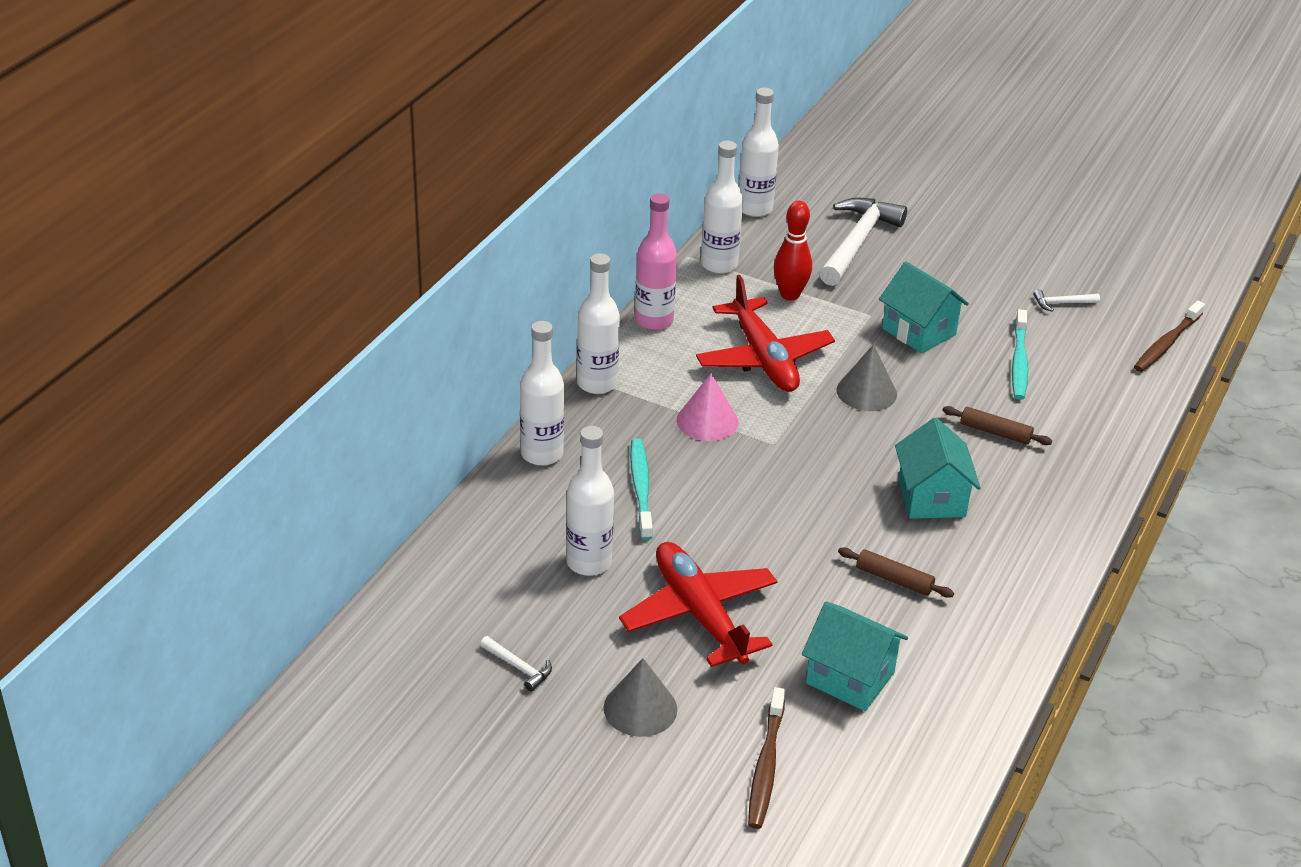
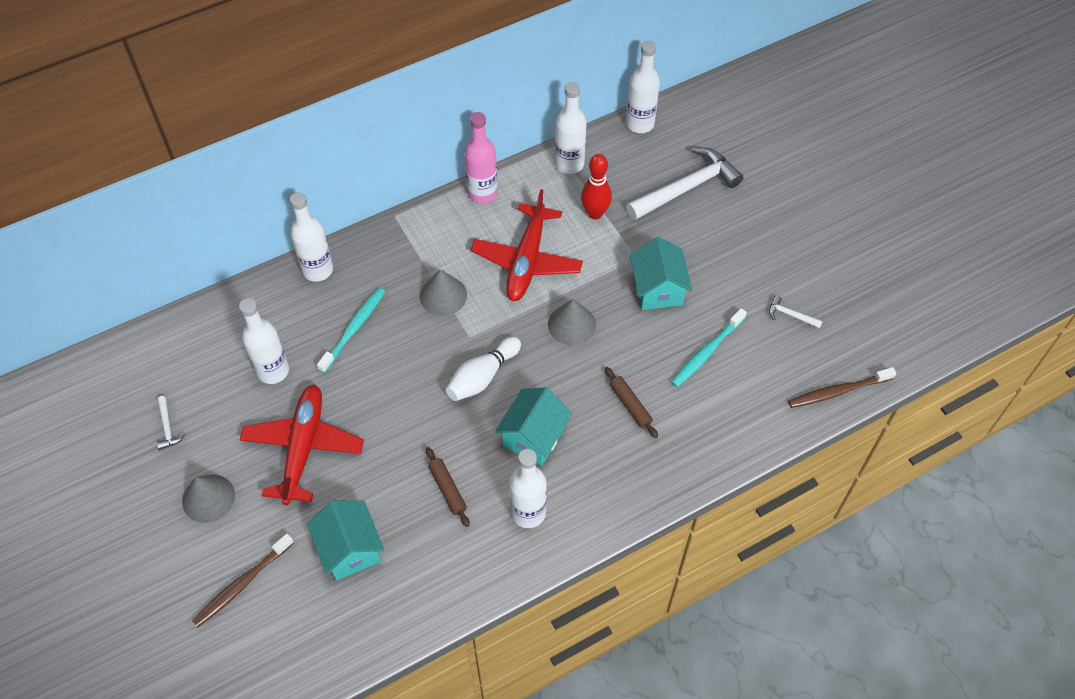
camera: 35 degrees right, 20 degrees up
(597, 383) = (400, 229): white bottle -> white bottle (528, 513)
(707, 421) = (443, 295): pink cone -> grey cone
(824, 471) = (482, 377): none -> white bowling pin

